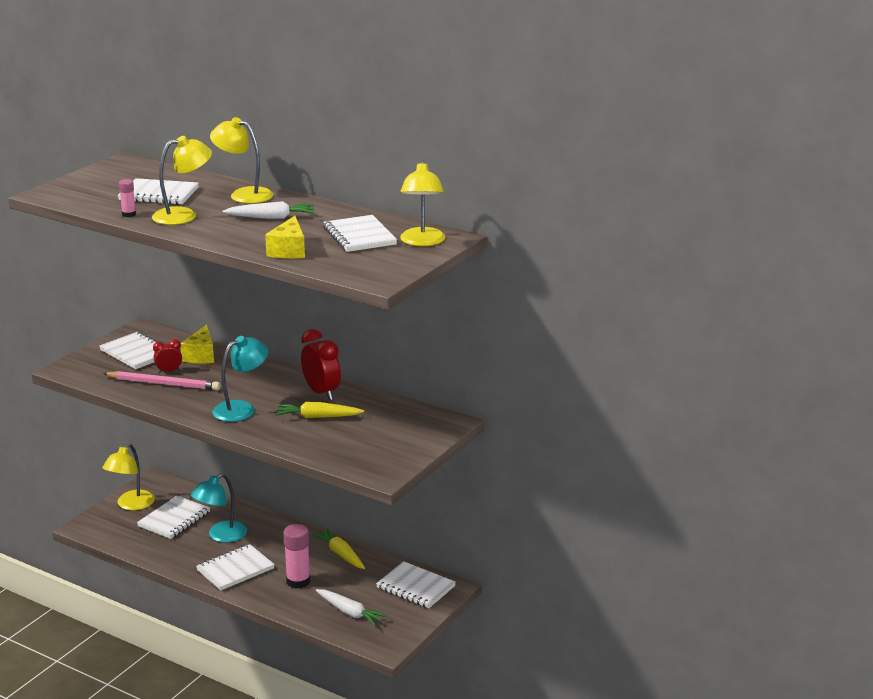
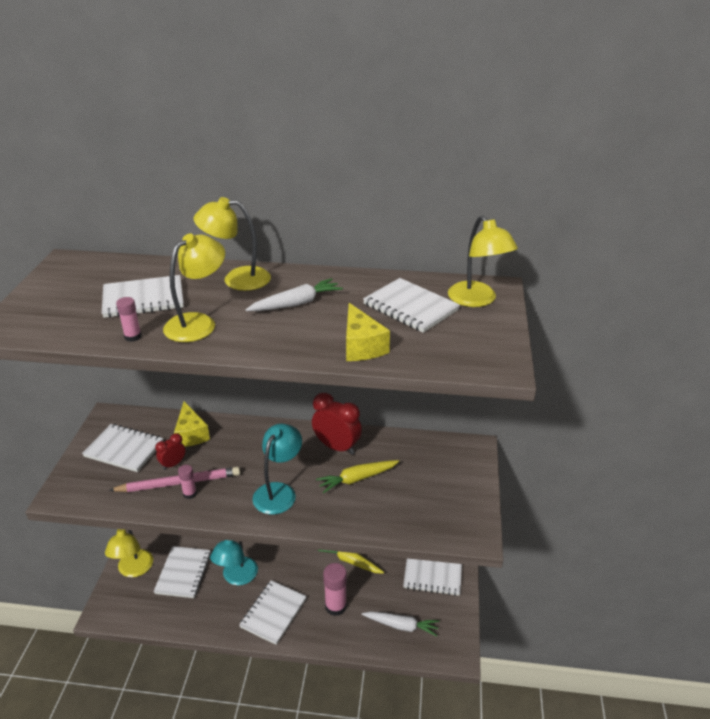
camera: 25 degrees left, 10 degrees up
(166, 392) = (190, 493): none -> pink glue stick

